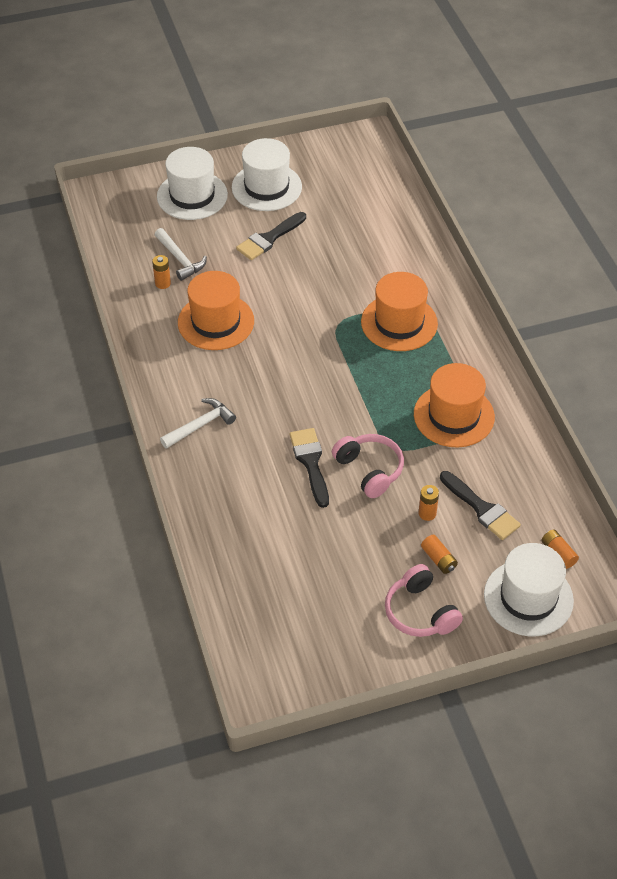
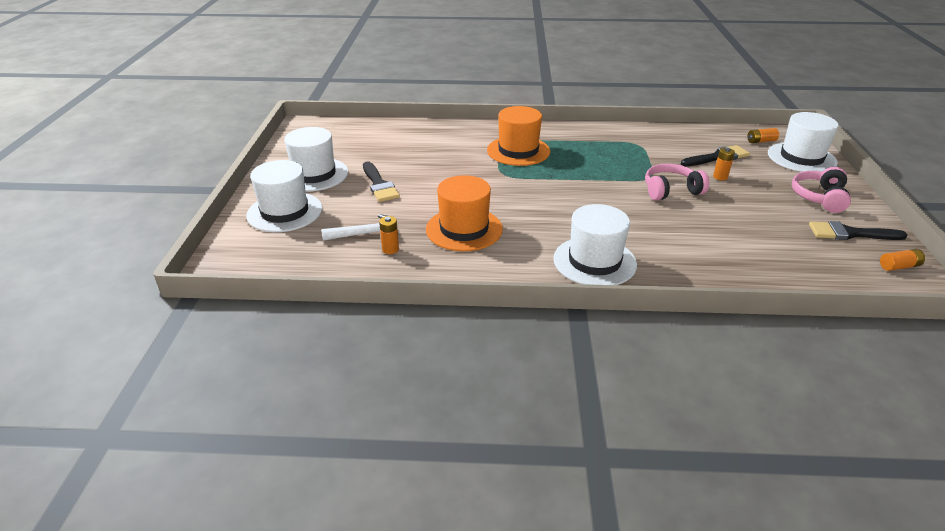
camera: 70 degrees left, 15 degrees down
(200, 425) = (594, 261): white hammer -> white hat
(310, 463) = (657, 214): black brush -> black brush (850, 233)
(420, 612) = (819, 198): pink headphones -> pink headphones turned 120 degrees clockwise
(438, 559) = (766, 181): orange battery -> orange battery (899, 266)
(454, 416) = (624, 150): orange hat -> none

